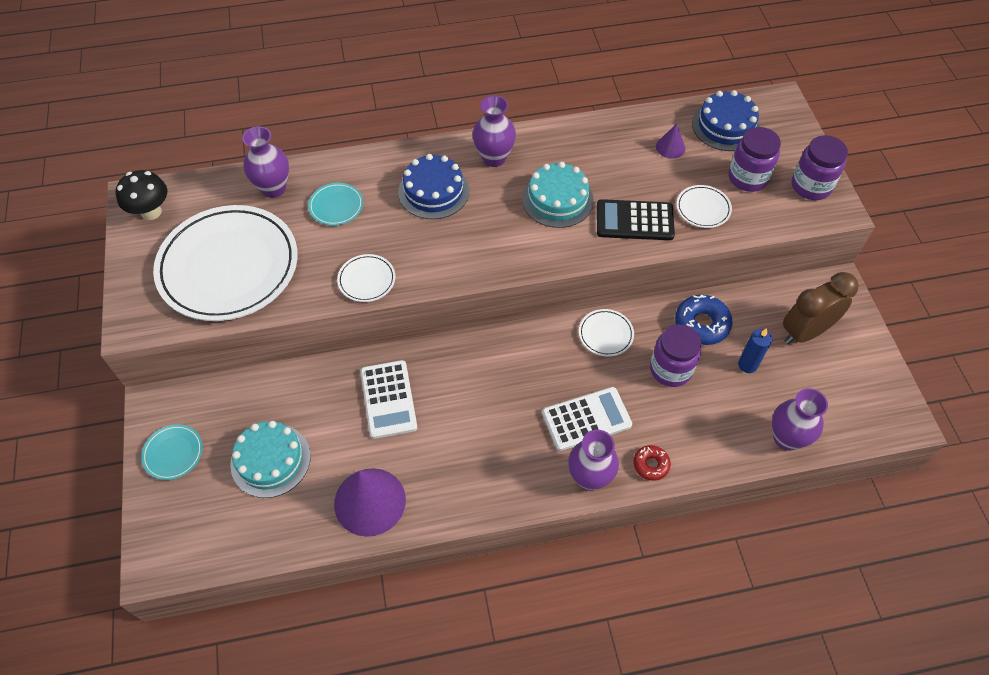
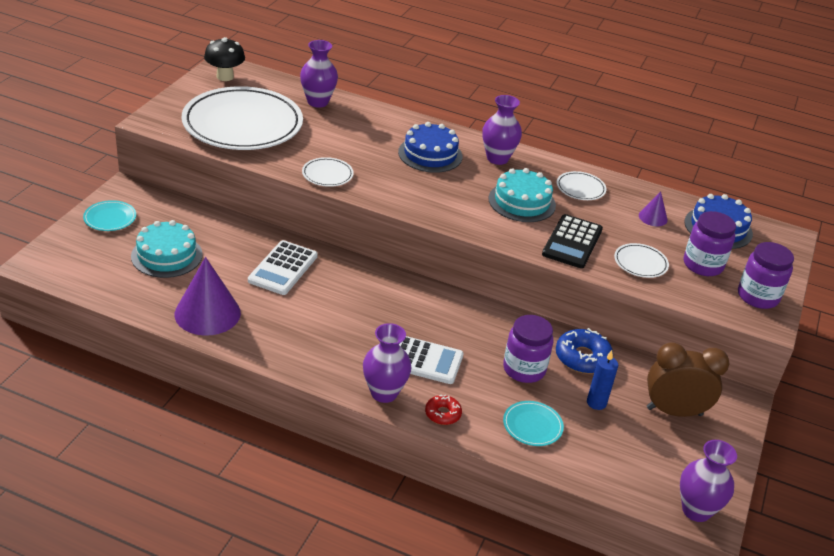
camera: 30 degrees right, 20 degrees down
(336, 206) = (350, 129): turquoise plate -> turquoise plate (532, 426)
(605, 334) = (492, 321): white plate -> white plate (580, 188)
(634, 221) = (572, 242): black calculator -> black calculator turned 105 degrees counterclockwise
(786, 438) = (581, 465): purple vase -> purple vase (696, 510)

